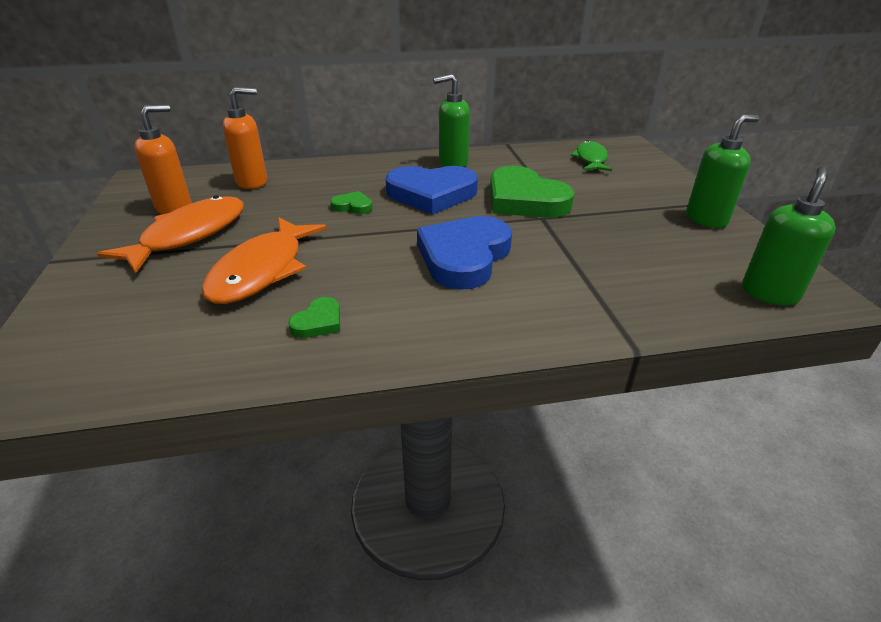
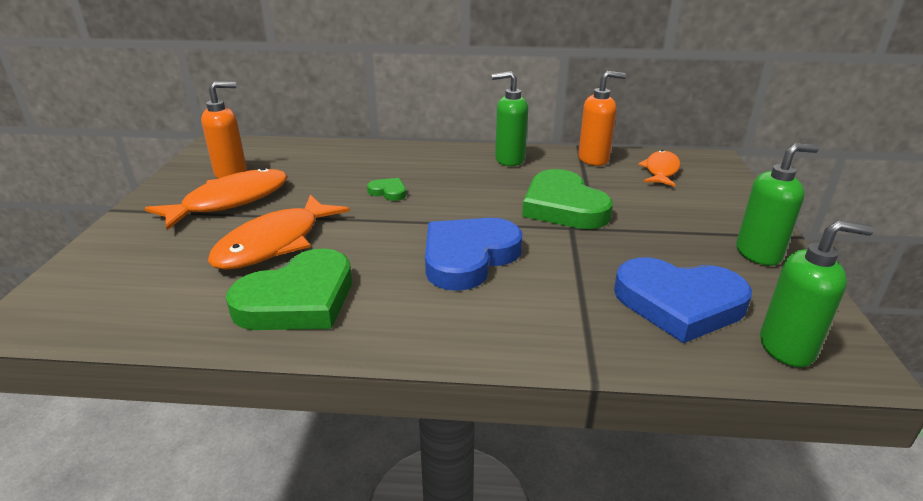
camera: 15 degrees right, 5 degrees down
(252, 182) = (310, 157): orange soap dispenser -> orange soap dispenser (594, 159)
(318, 322) = (298, 300): green heart -> green heart, size x2.26
(431, 194) = (471, 189): blue heart -> blue heart (679, 303)
(591, 159) = (661, 170): green fish -> orange fish
(769, 293) = (787, 348): green soap dispenser -> green soap dispenser turned 45 degrees clockwise

